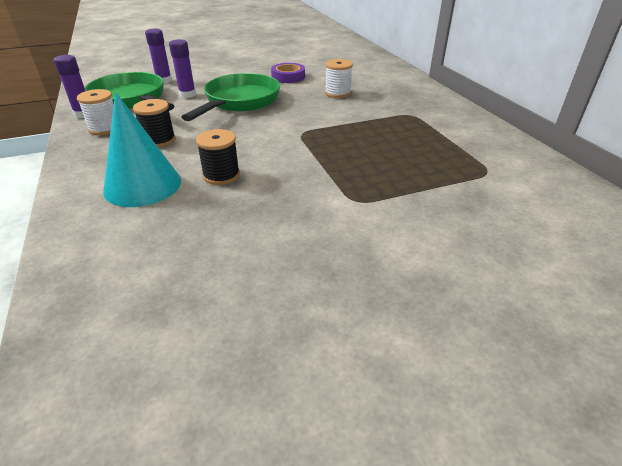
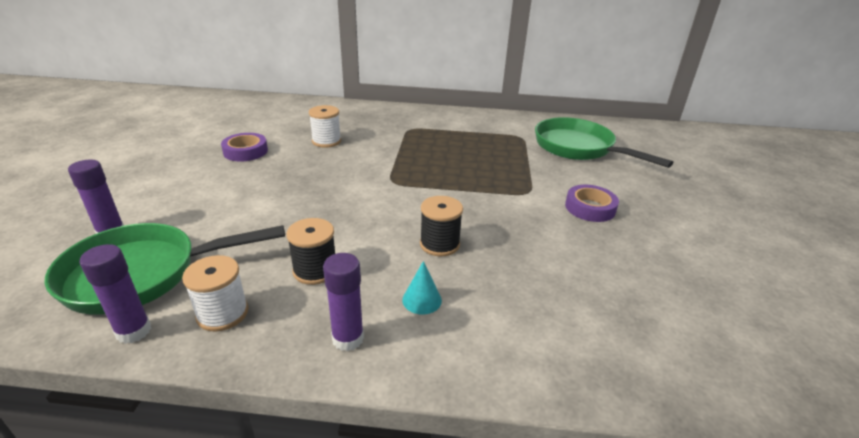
camera: 65 degrees left, 5 degrees down
(143, 185) = (422, 300): turquoise cone -> turquoise cone, size x0.43
(187, 95) = (198, 224): purple glue stick -> purple glue stick (348, 339)
(239, 102) = (274, 195): green pan -> green pan (578, 148)
(364, 248) = (590, 208): none -> purple tape

